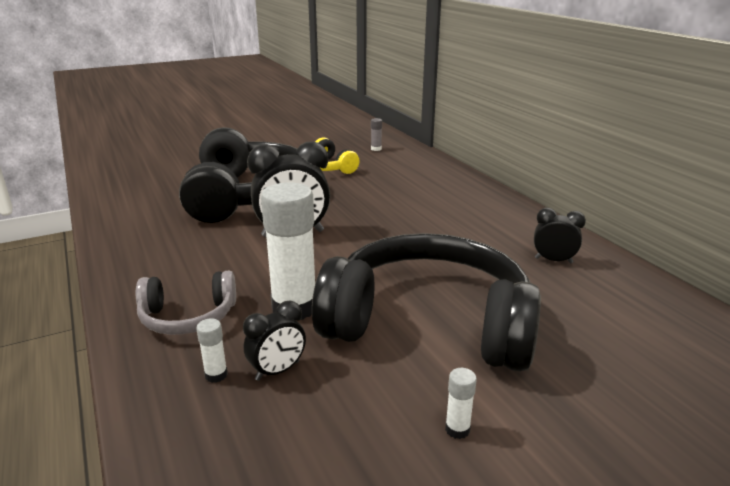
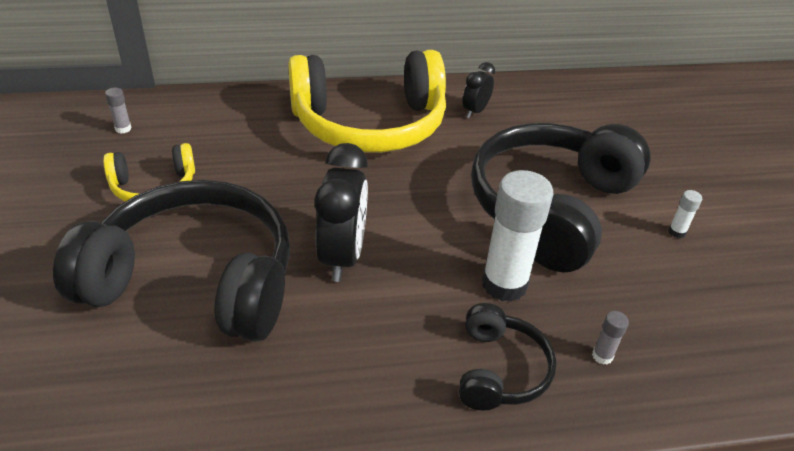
camera: 75 degrees left, 15 degrees up
(188, 317) = (500, 370): grey headphones -> black headphones
(216, 375) = (602, 356): white glue stick -> grey glue stick
(277, 371) = (601, 313): black clock -> none
(469, 216) = (369, 124): none -> yellow headphones

